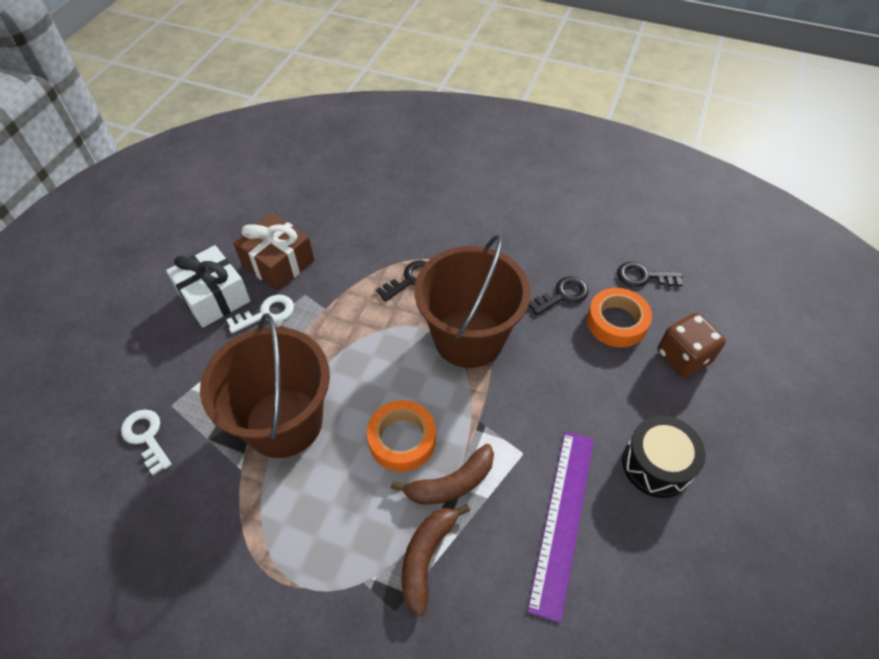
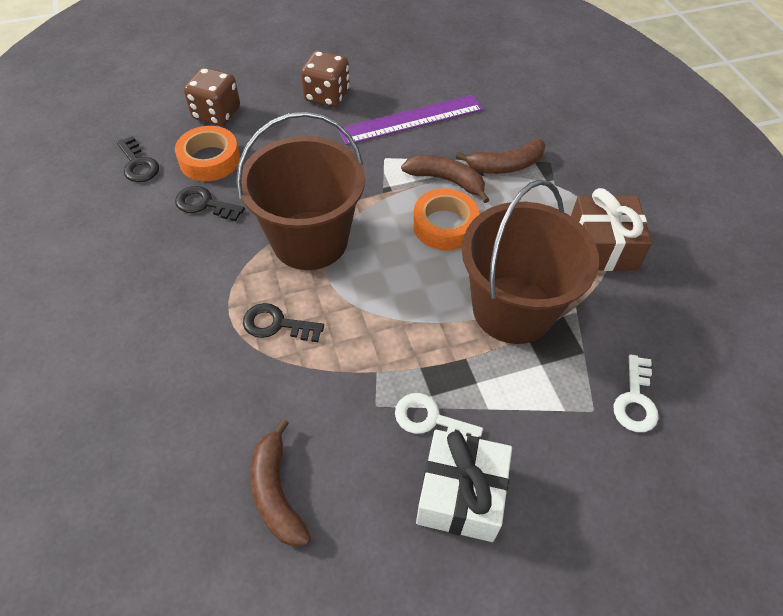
camera: 130 degrees left, 0 degrees up
(278, 263) = (358, 470): brown gift -> brown gift (602, 246)
(306, 225) = (276, 492): none -> brown banana
(656, 464) = (327, 96): black drum -> brown dice

